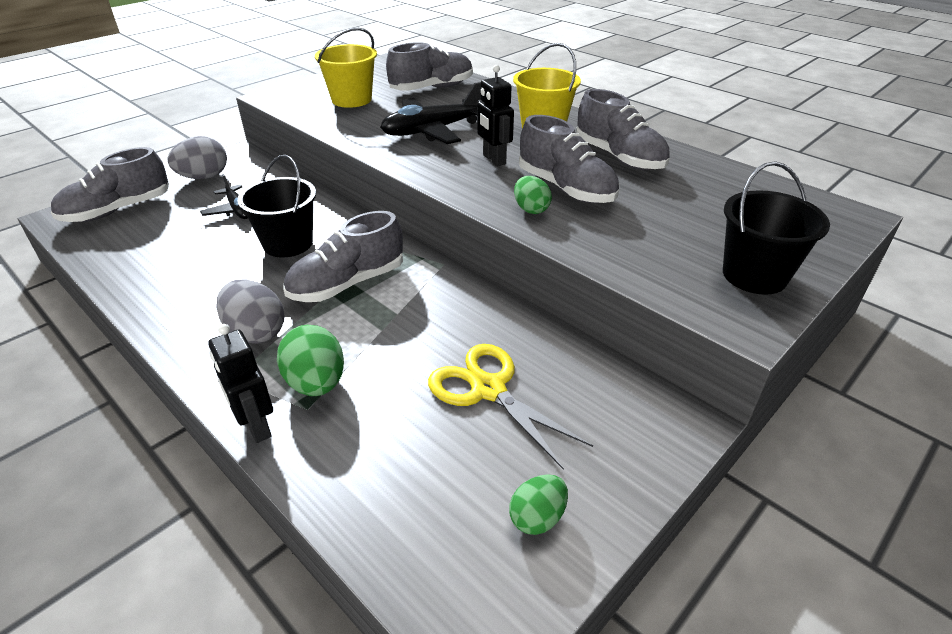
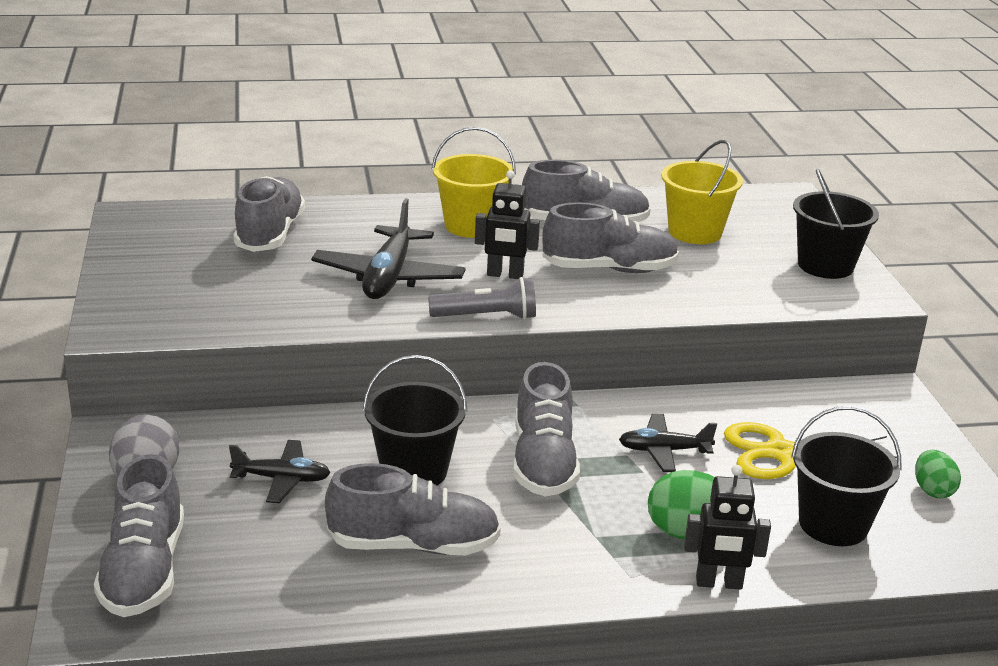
camera: 55 degrees left, 10 degrees down
(203, 275) = (413, 545): none -> grey shoe
(256, 332) = (569, 542): grey egg -> none
(351, 100) = (219, 287): yellow bucket -> yellow bucket (695, 232)
(405, 464) = (833, 524): none -> black bucket
(421, 328) = (664, 451): none -> black plane
(426, 174) = (486, 317): none -> grey flashlight
(531, 209) = (625, 299): green egg -> none

